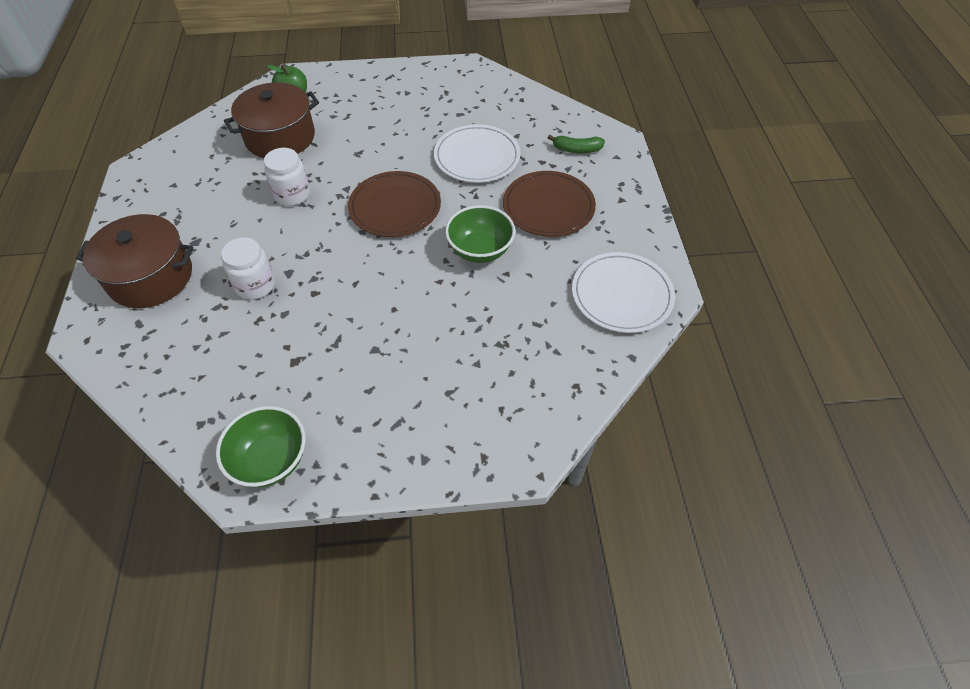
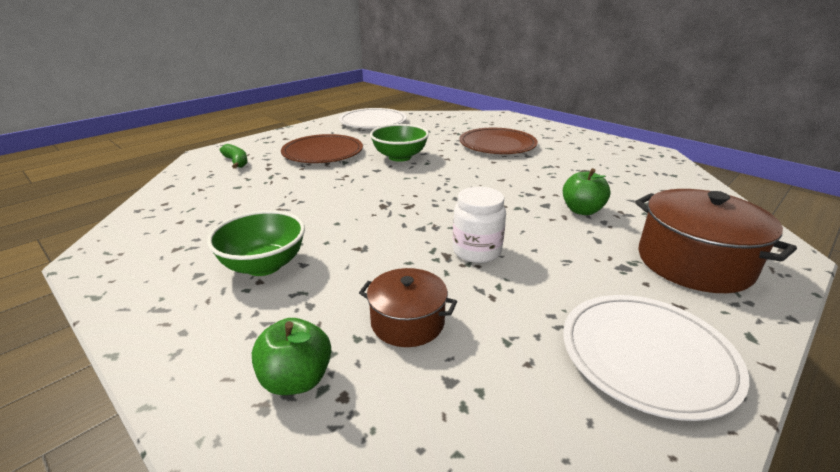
camera: 130 degrees left, 25 degrees down
(255, 285) = (582, 210): white jar -> green apple
(271, 460) = (632, 151): green bowl -> green bowl (264, 265)
(280, 137) = (407, 322): brown pot -> brown pot, size x0.58
(395, 207) = (407, 197): brown plate -> brown plate (497, 144)
(477, 157) = (292, 191): white plate -> white plate (647, 356)

